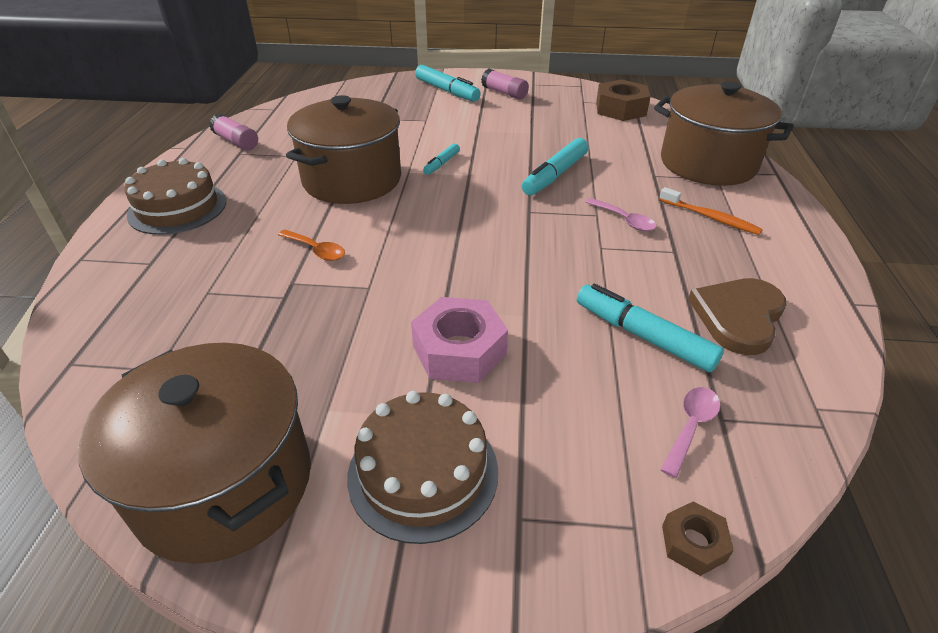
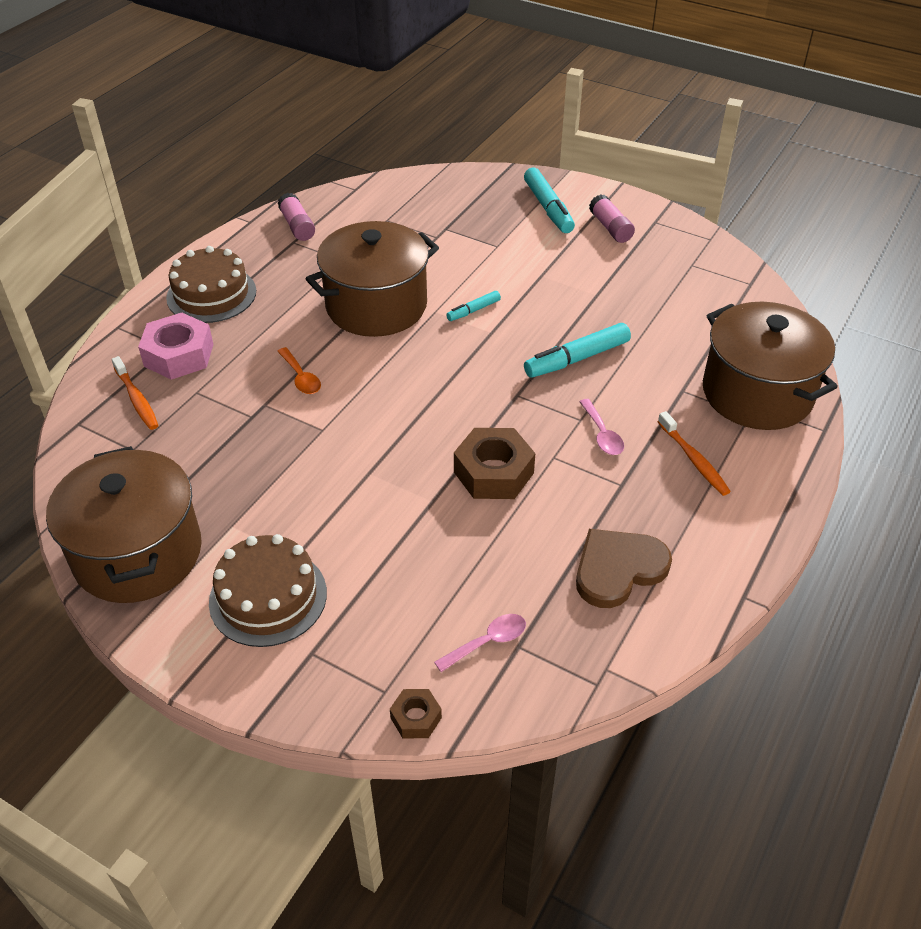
camera: 25 degrees right, 5 degrees up
(137, 318) = (137, 399): none -> orange toothbrush
(459, 350) = (356, 513): pink nut -> pink nut (179, 355)
(620, 109) = (726, 288): brown nut -> brown nut (493, 472)
(643, 336) = (516, 555): turquoise marker -> none

